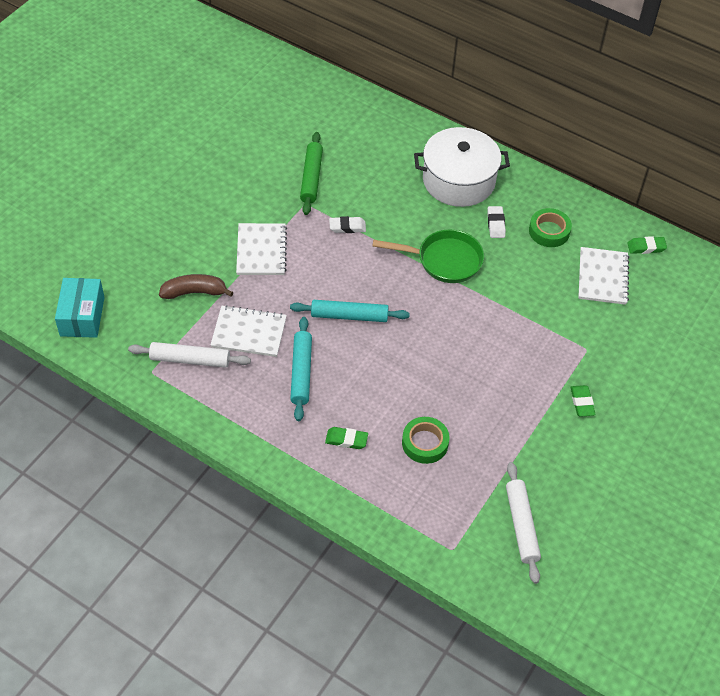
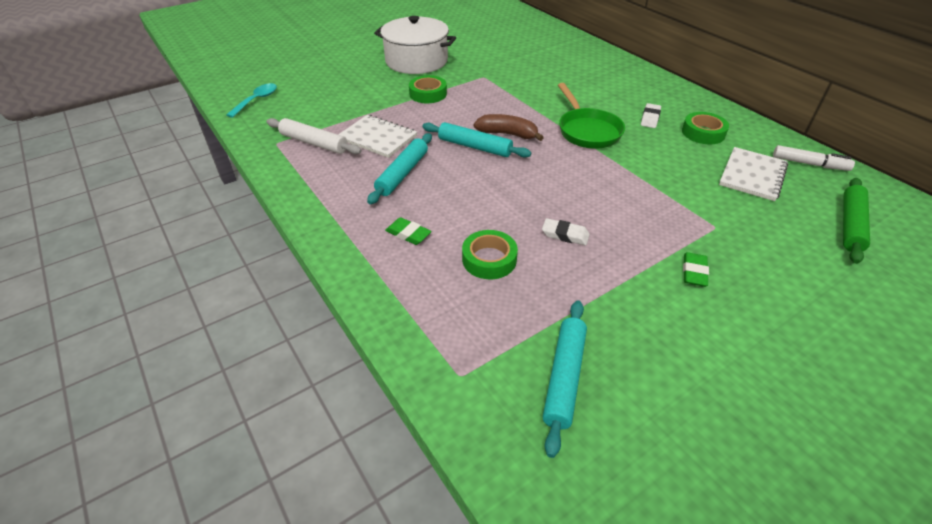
camera: 25 degrees right, 10 degrees down
(82, 316) = (257, 100): turquoise box -> turquoise spoon
(194, 292) = (354, 105): brown banana -> brown banana (507, 134)
(261, 250) = (428, 94): white notebook -> green tape
(311, 178) = (499, 64): green rolling pin -> green rolling pin (850, 225)
(347, 227) = (510, 95): white eraser -> white eraser (565, 235)
(444, 260) = (587, 131): green pan -> green pan turned 45 degrees clockwise
(458, 180) = (627, 87): white pot -> white pot (416, 61)
(521, 525) = (564, 377): white rolling pin -> turquoise rolling pin
(646, 247) = (809, 164): green eraser -> white marker

